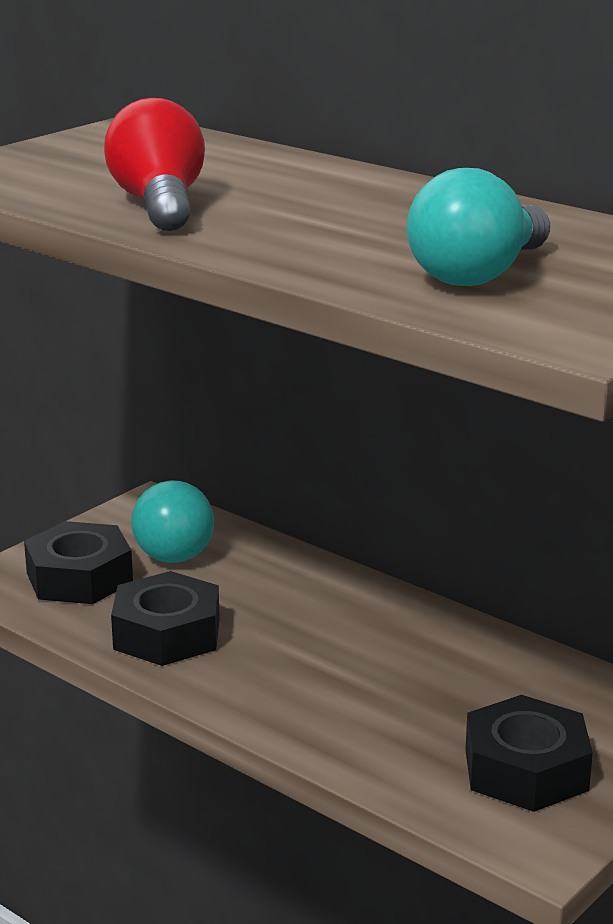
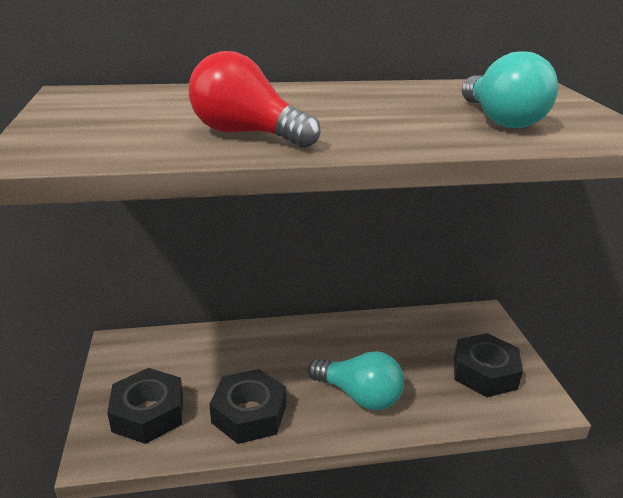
camera: 50 degrees left, 5 degrees up
(171, 547) = (170, 362): turquoise light bulb -> turquoise light bulb (359, 395)

